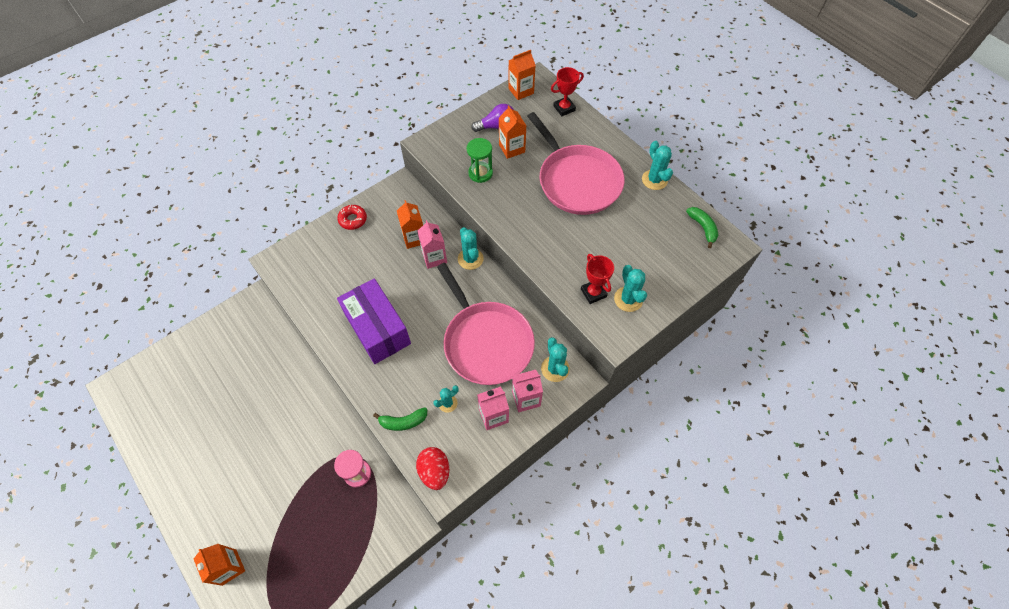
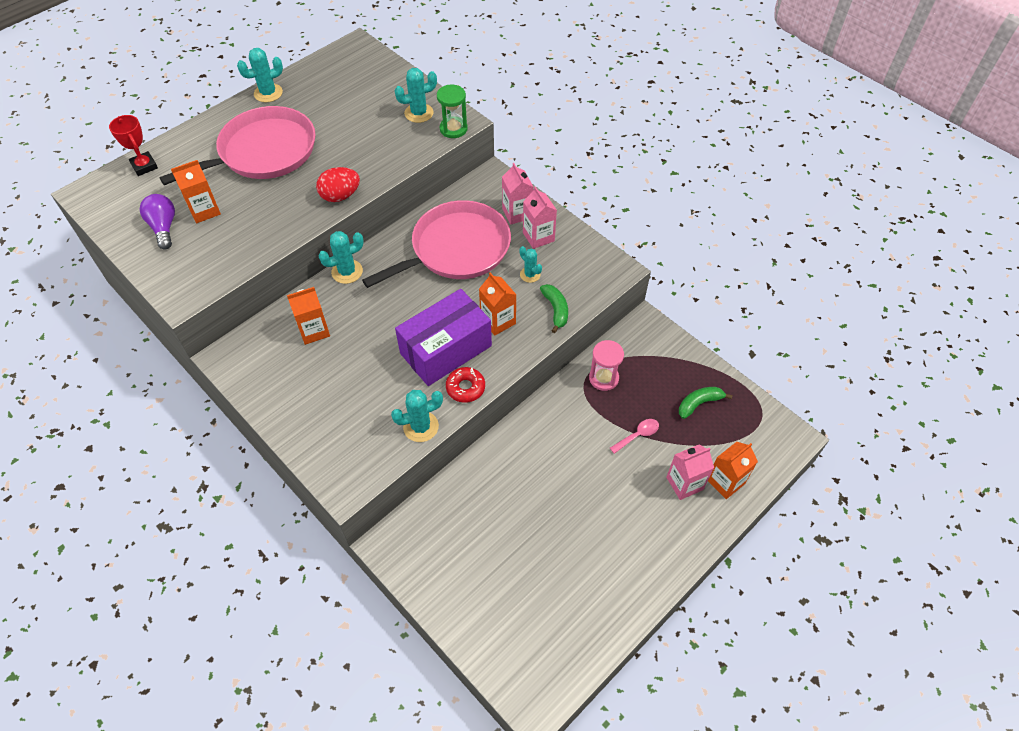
camera: 95 degrees left, 5 degrees down
(294, 494) = (637, 435): none -> pink spoon
(353, 220) = (279, 404): red donut -> red donut (465, 388)
(434, 257) = (344, 306): pink carton -> pink carton (684, 483)
(434, 471) = (603, 277): red egg -> red egg (340, 196)
(480, 173) = (241, 237): green hourglass -> green hourglass (453, 129)
(521, 91) = (103, 208): orange carton -> orange carton (498, 321)
(555, 369) = (482, 193): turquoise cactus -> turquoise cactus (421, 427)
(593, 293) = (412, 137): red trophy -> none
(703, 228) = (333, 62): green banana -> green banana (699, 403)

